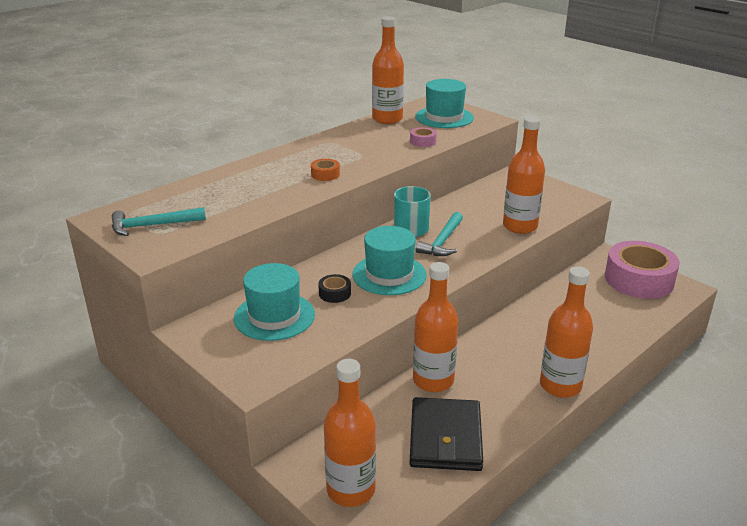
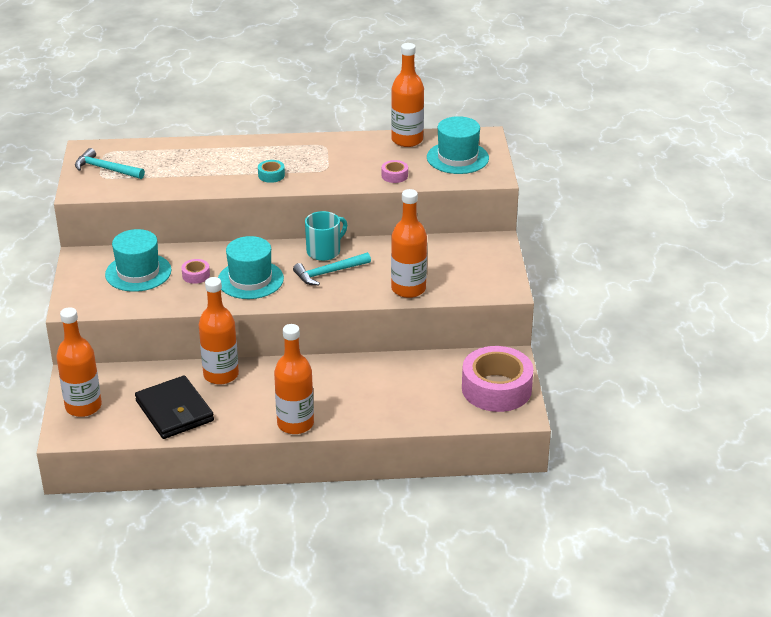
camera: 40 degrees right, 5 degrees up
(325, 174) = (271, 175): orange tape -> turquoise tape
(335, 293) = (196, 275): black tape -> pink tape
(445, 438) = (174, 411): black wallet -> black wallet turned 75 degrees counterclockwise

